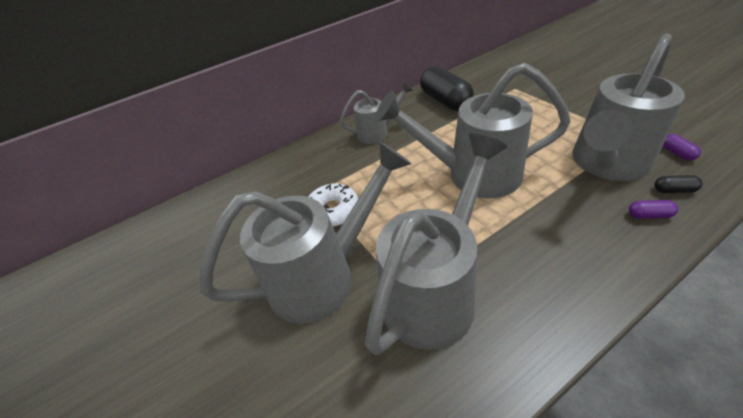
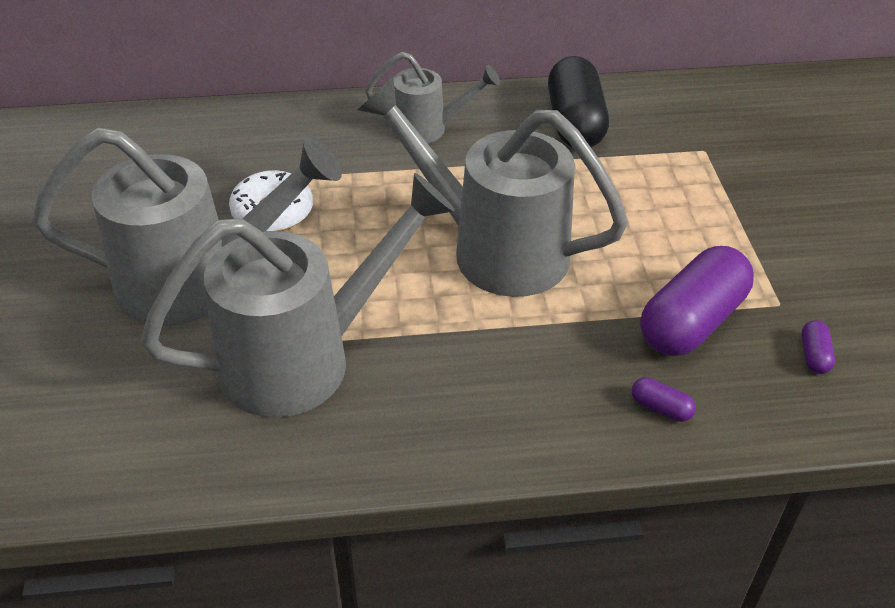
camera: 20 degrees right, 0 degrees up
(606, 164) = (692, 322): grey watering can -> purple capsule
(673, 190) = (737, 397): black capsule -> none

